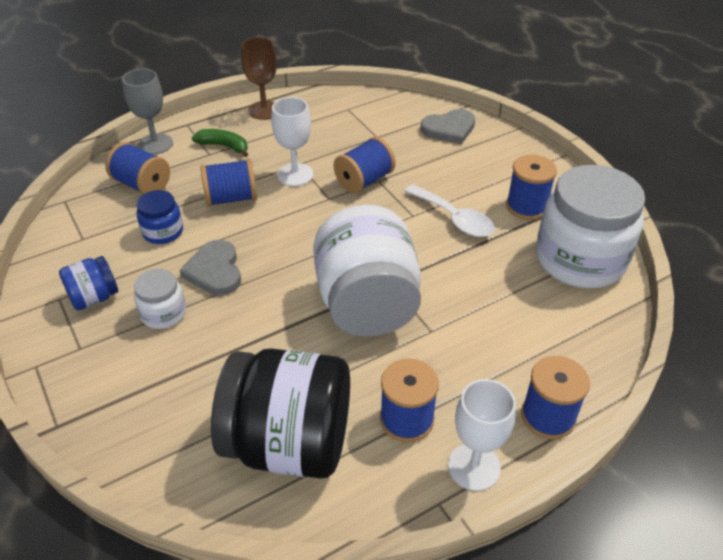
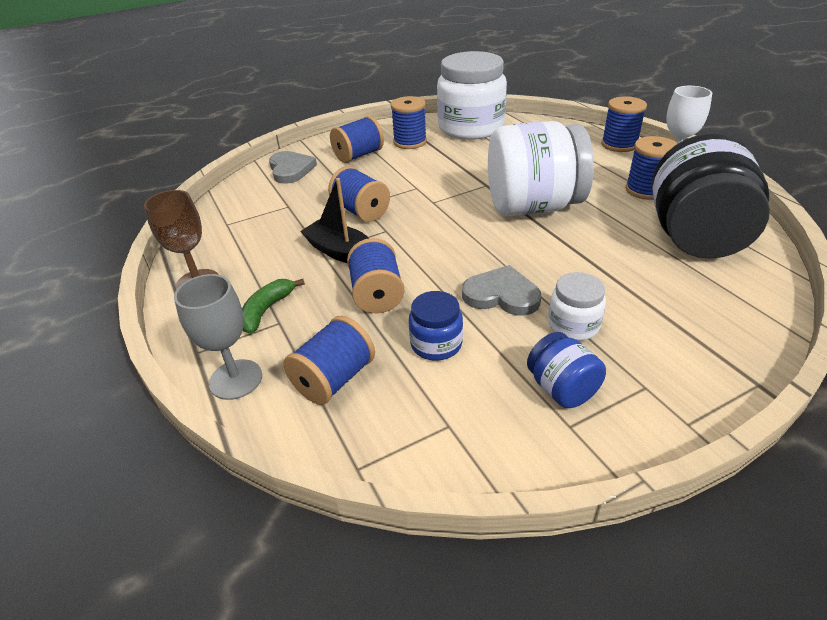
camera: 85 degrees left, 5 degrees down
(215, 271) = (501, 295): grey heart -> grey heart turned 150 degrees counterclockwise
(295, 175) = (341, 252): white goblet -> black boat
(454, 218) = (422, 169): white spoon -> none
(486, 170) = (358, 155): none -> blue spool

